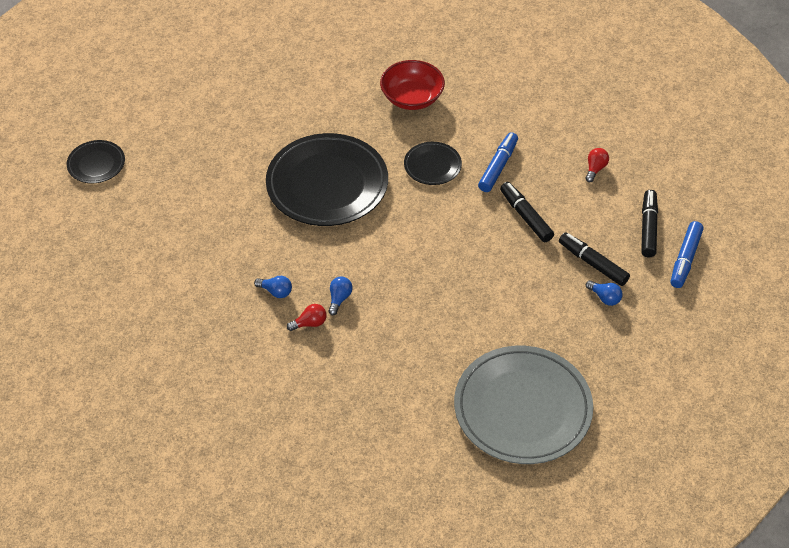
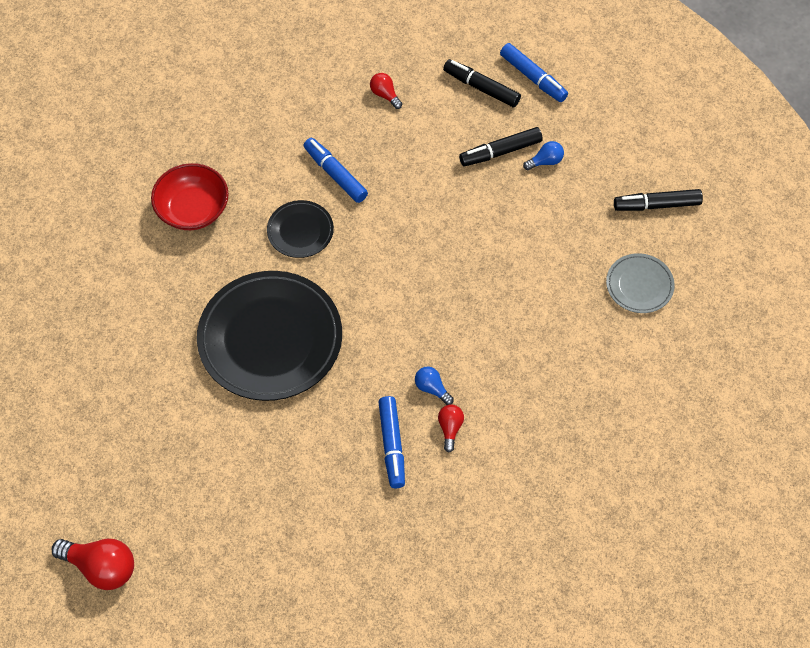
camera: 65 degrees left, 10 degrees up
(96, 164) = (101, 567): black plate -> red light bulb
(276, 291) = (392, 445): blue light bulb -> blue marker
(522, 408) = (639, 285): grey plate -> grey plate, size x0.48
(525, 216) = (413, 180): black marker -> black marker (657, 205)

